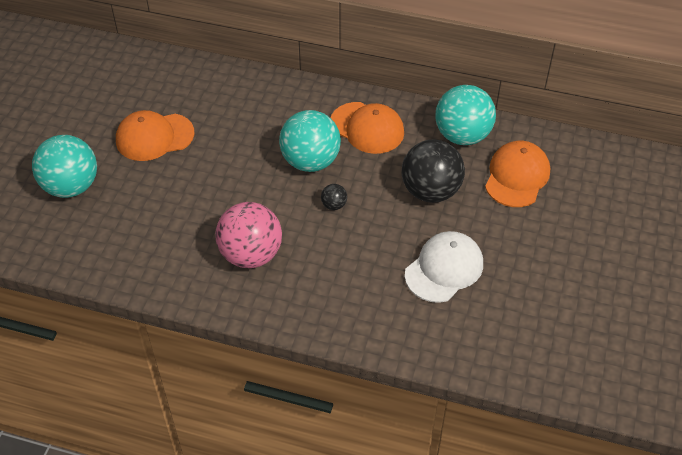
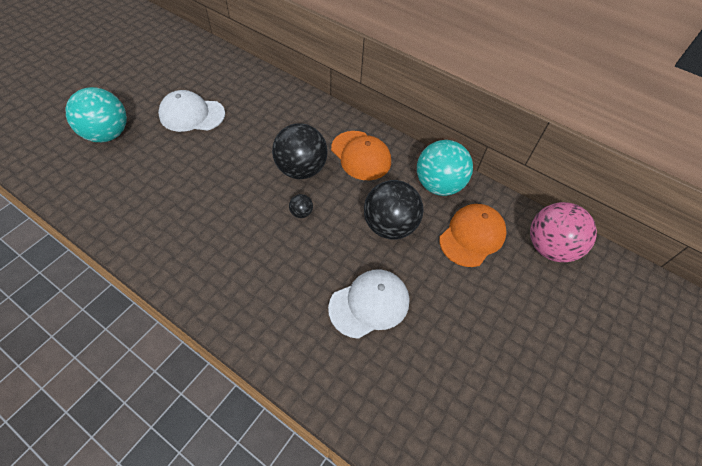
camera: 15 degrees right, 5 degrees up
(154, 137) = (192, 115): orange cap -> white cap
(251, 254) = (210, 235): pink ball -> pink ball (549, 247)
(310, 161) = (301, 169): turquoise ball -> black ball

